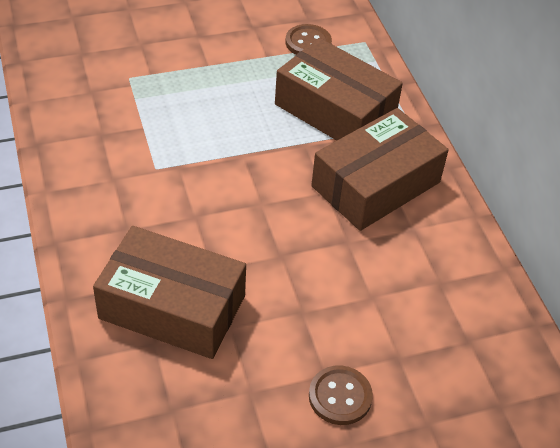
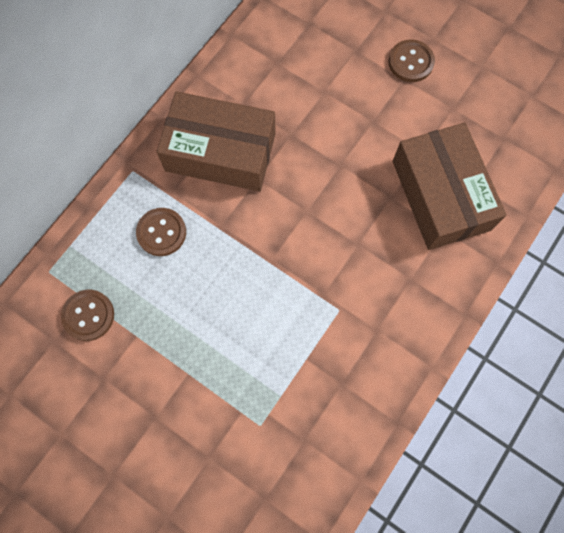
camera: 125 degrees left, 25 degrees up
(335, 110) = (161, 232): brown box -> brown button

